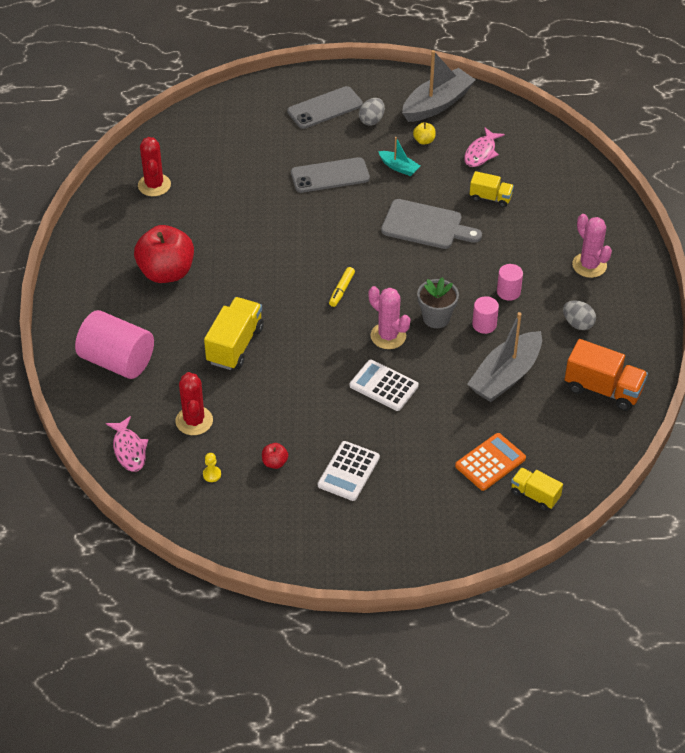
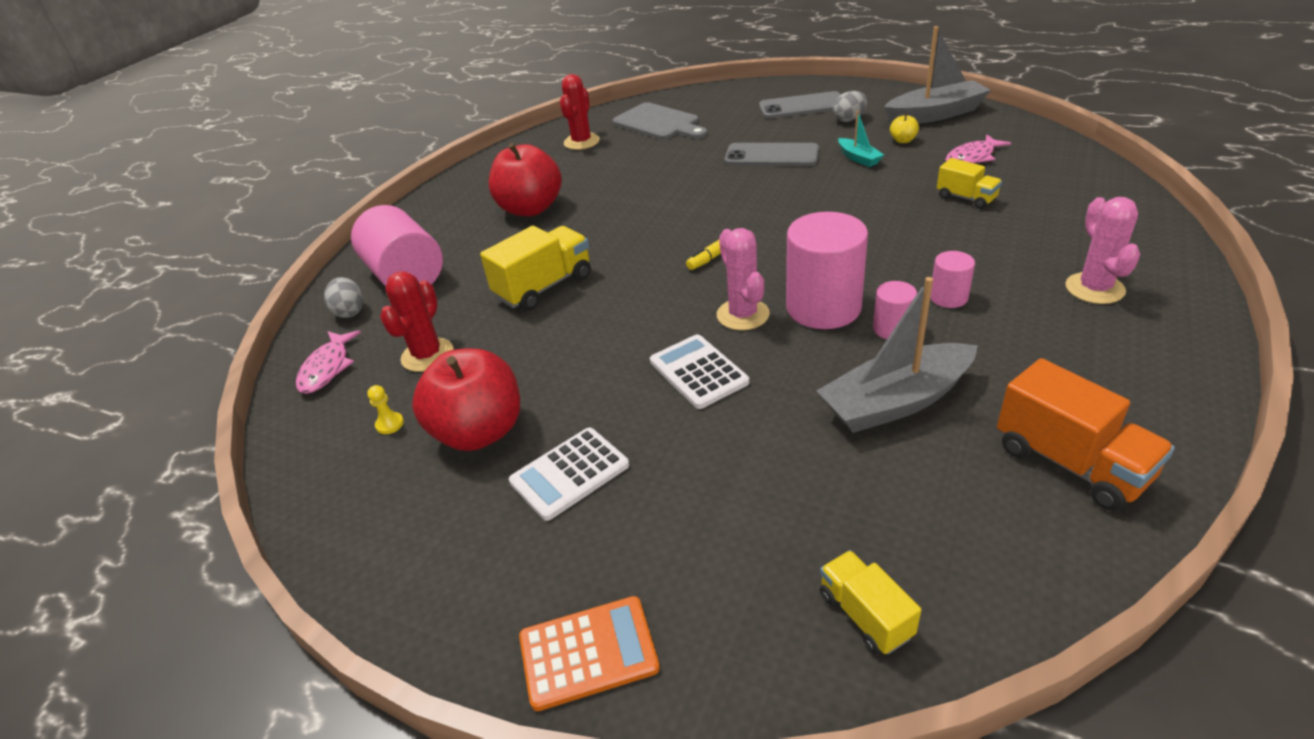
camera: 30 degrees right, 10 degrees down
(275, 462) = (479, 432): red apple -> red apple, size x2.45
(426, 225) = (863, 212): grey cutting board -> grey cutting board (659, 123)
(436, 318) = (823, 307): grey flower pot -> pink cylinder
(490, 462) = (806, 527): orange calculator -> orange calculator (588, 653)
(577, 324) = (1051, 357): grey egg -> grey egg (350, 311)

